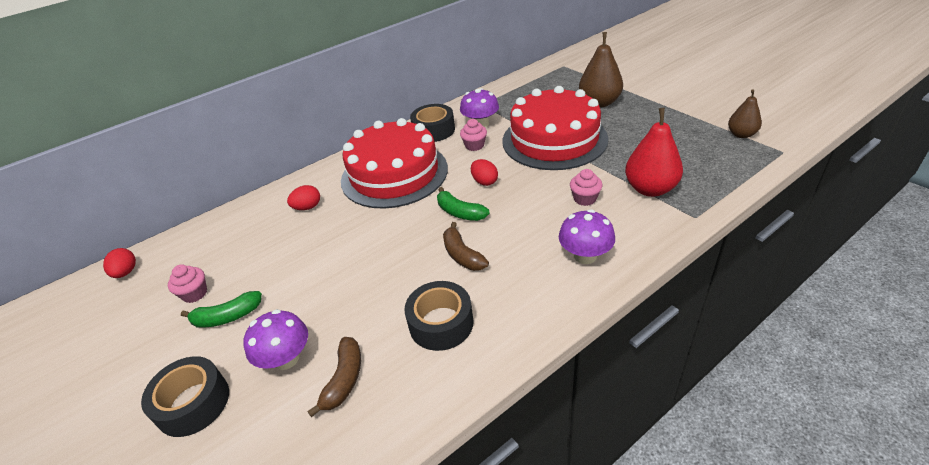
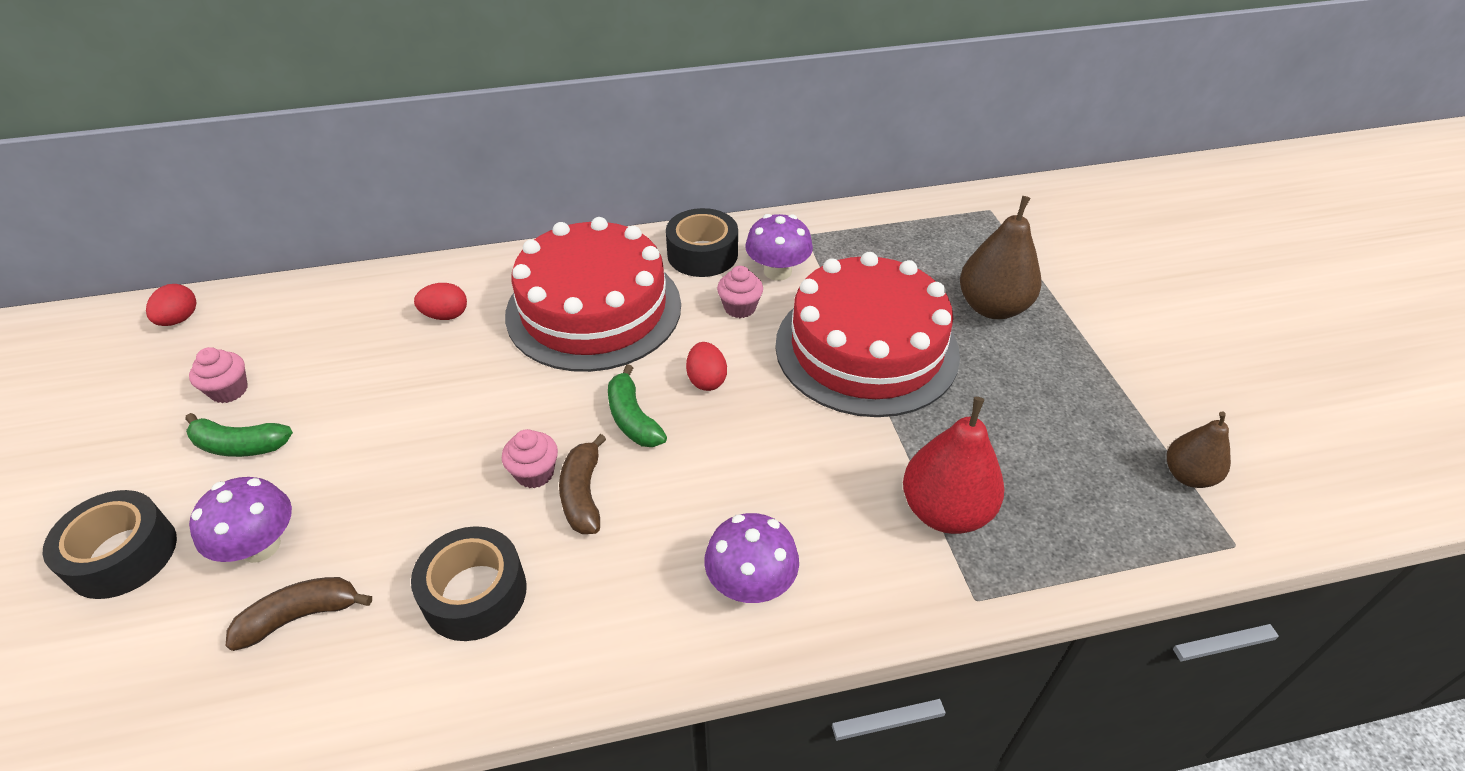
camera: 20 degrees right, 5 degrees up
(344, 380) = (301, 616): brown banana -> brown banana turned 150 degrees counterclockwise
(585, 199) = (829, 481): pink cupcake -> pink cupcake (535, 473)

